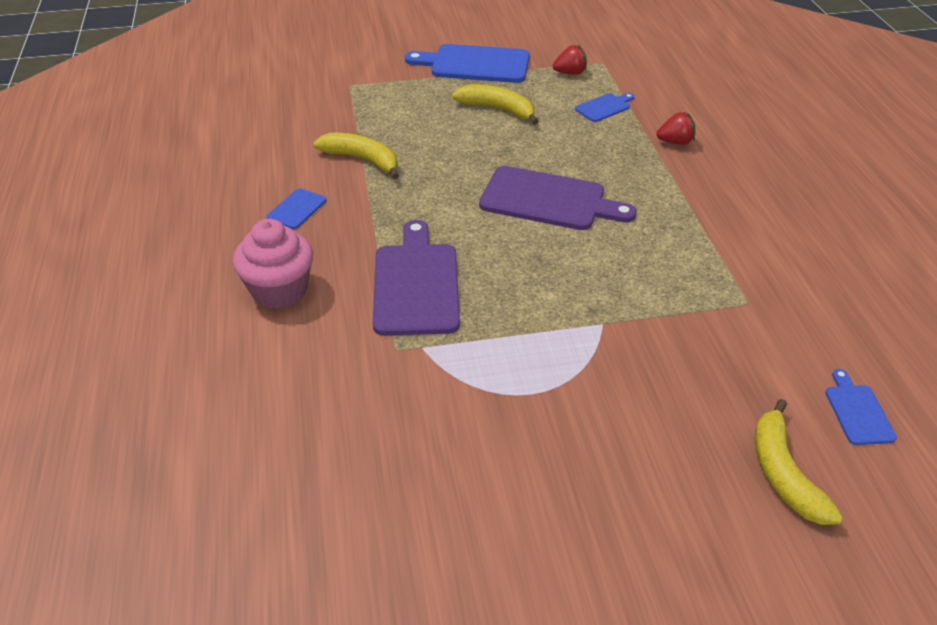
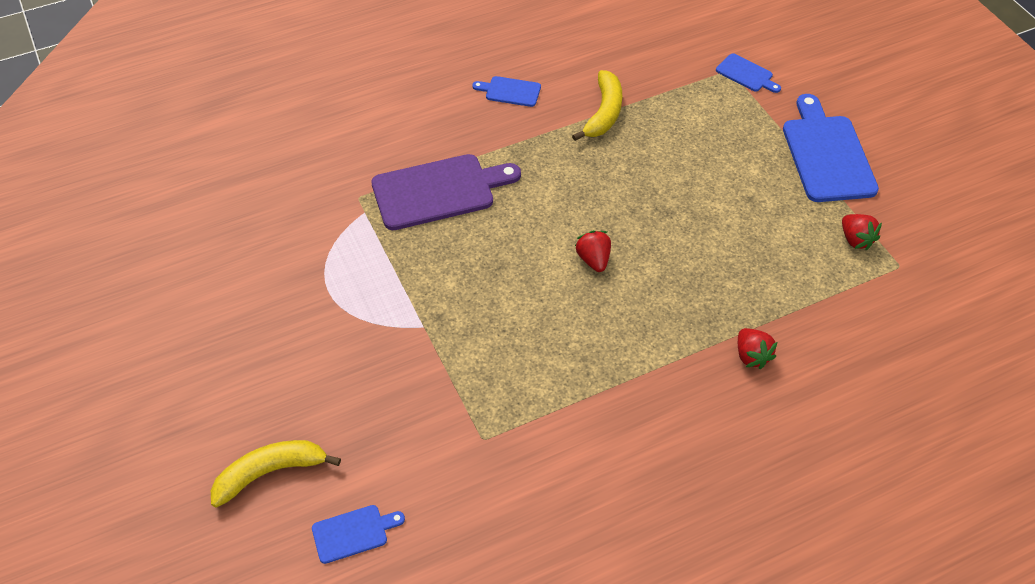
camera: 75 degrees right, 10 degrees up
(279, 290) = (407, 112): pink cupcake -> none
(498, 109) = (742, 191): yellow banana -> none
(548, 200) = (593, 260): purple cutting board -> red strawberry
(604, 107) = (794, 281): blue cutting board -> blue cutting board (746, 74)

